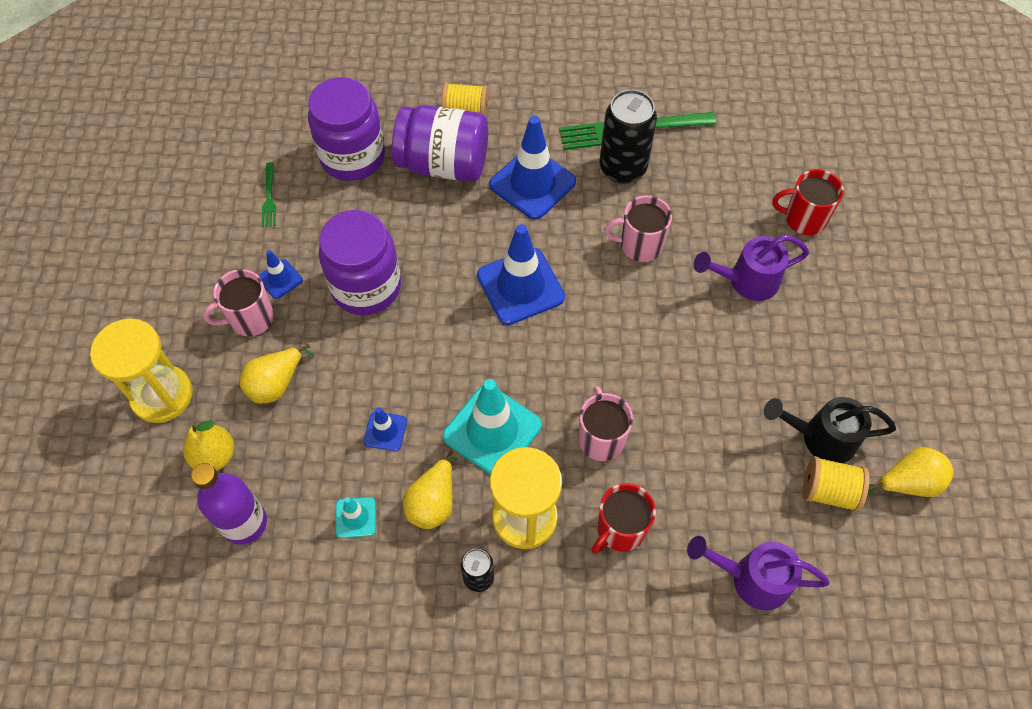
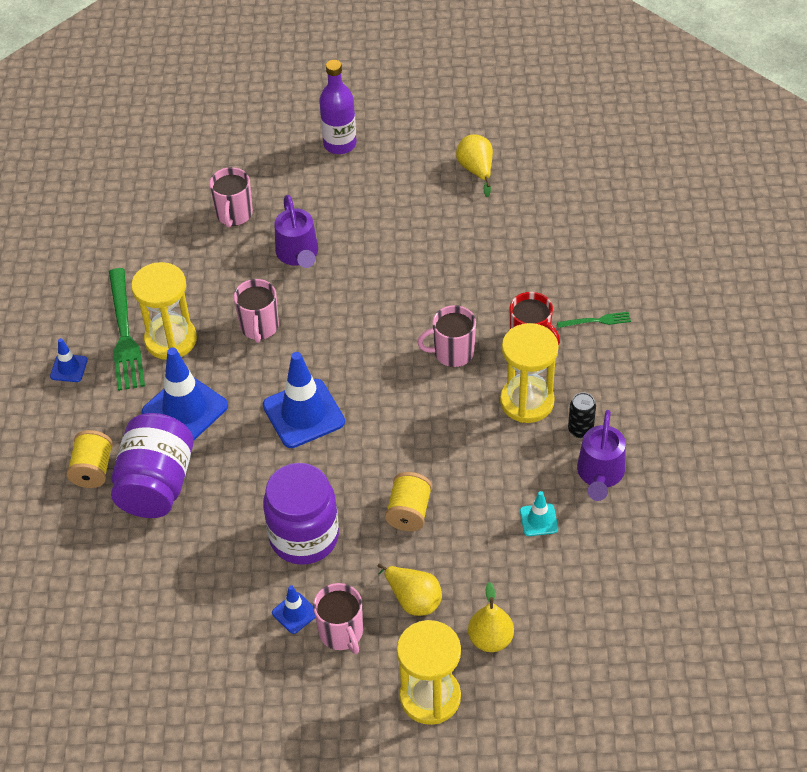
camera: 90 degrees left, 10 degrees down
(245, 523) = (552, 604): purple bottle -> purple bottle (340, 144)
(269, 197) = (191, 638): green fork -> green fork (596, 321)
(352, 157) = (141, 566): purple jar -> none
(385, 431) = (456, 506): blue traffic cone -> blue traffic cone (69, 368)
(433, 502) = (520, 465): yellow pear -> none
(492, 431) = (450, 427): turquoise traffic cone -> none
(622, 168) = (170, 340): black can -> yellow hourglass
(752, 578) = (560, 262): purple watering can -> purple watering can (600, 475)
(803, 219) = (234, 214): red mug -> pink mug
(821, 438) = (443, 216): black watering can -> none
(828, 491) = (487, 214): yellow spool -> yellow spool (409, 512)

